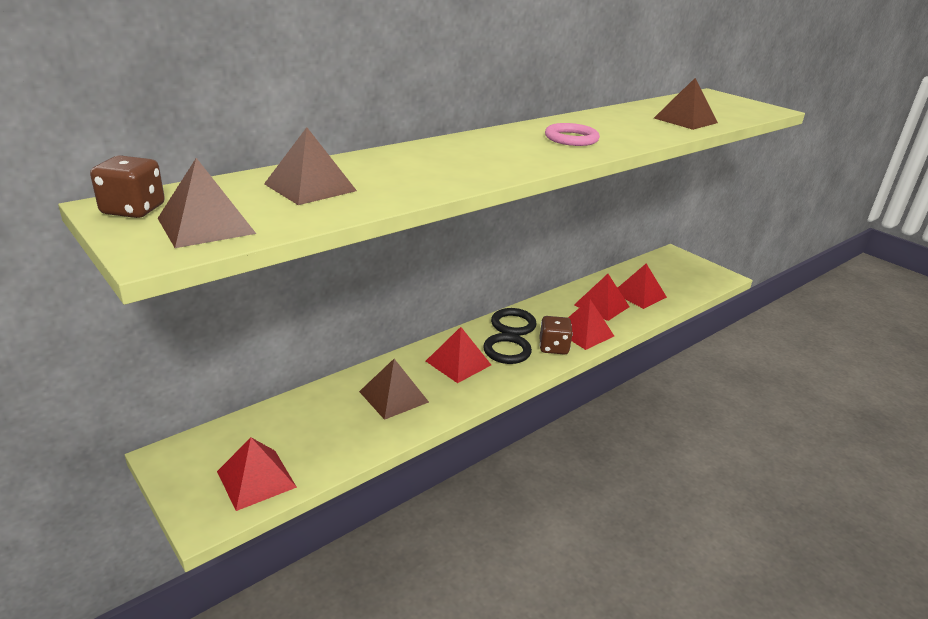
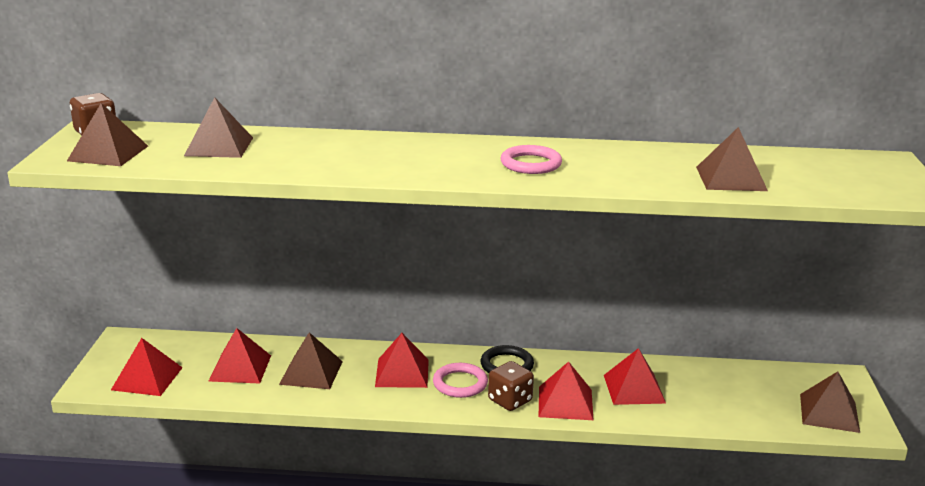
camera: 45 degrees right, 5 degrees down
(507, 351) = (460, 383): black ring -> pink ring
(639, 294) = (702, 397): red pyramid -> red pyramid (240, 368)
(699, 276) = (829, 413): none -> brown pyramid

